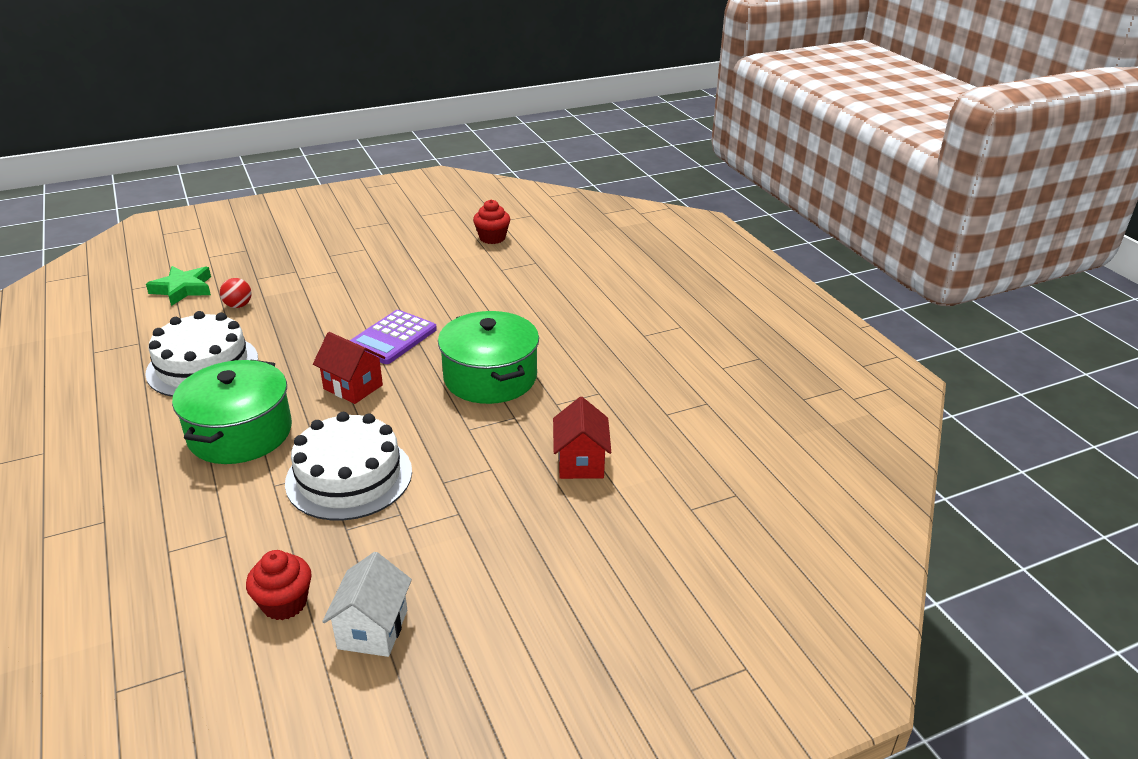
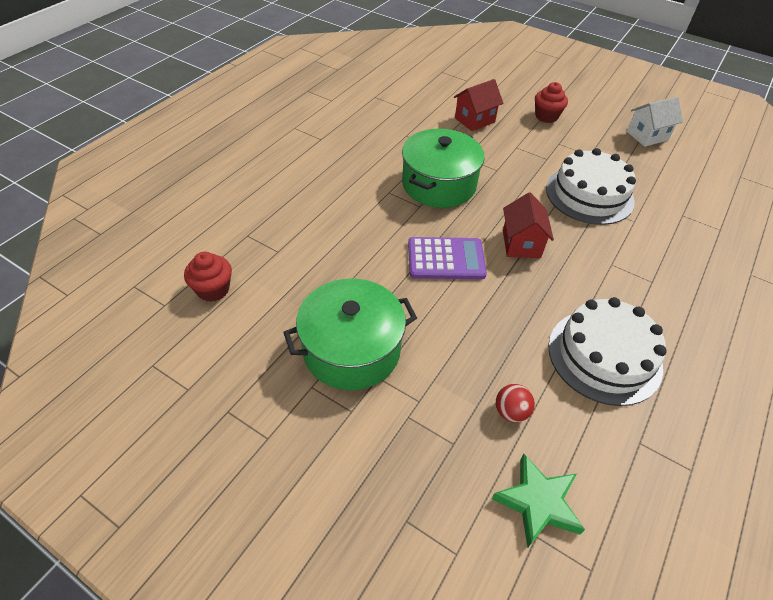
camera: 125 degrees left, 15 degrees up
(240, 433) = (625, 269): green pot -> green pot (351, 349)
(284, 603) = (677, 168): red cupcake -> red cupcake (546, 116)

